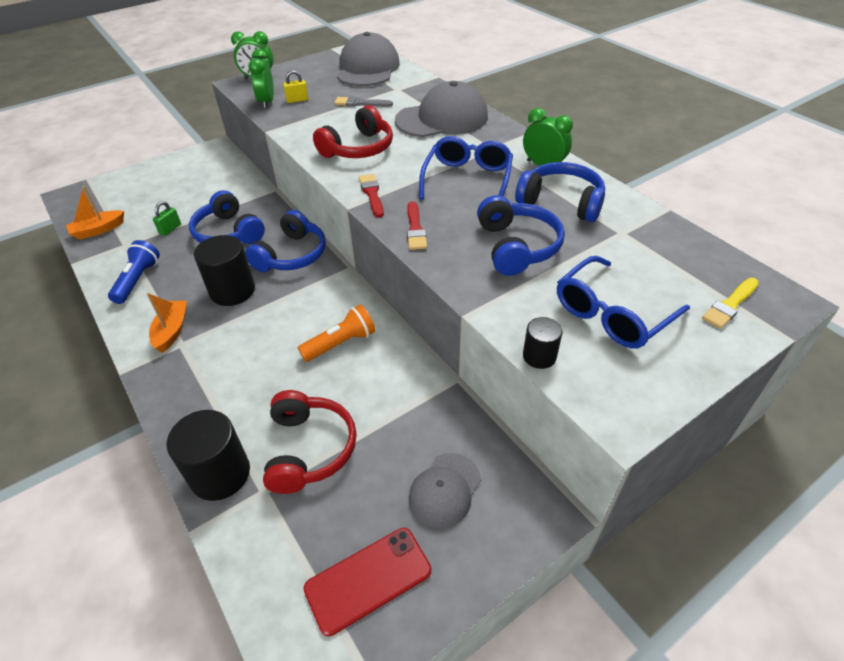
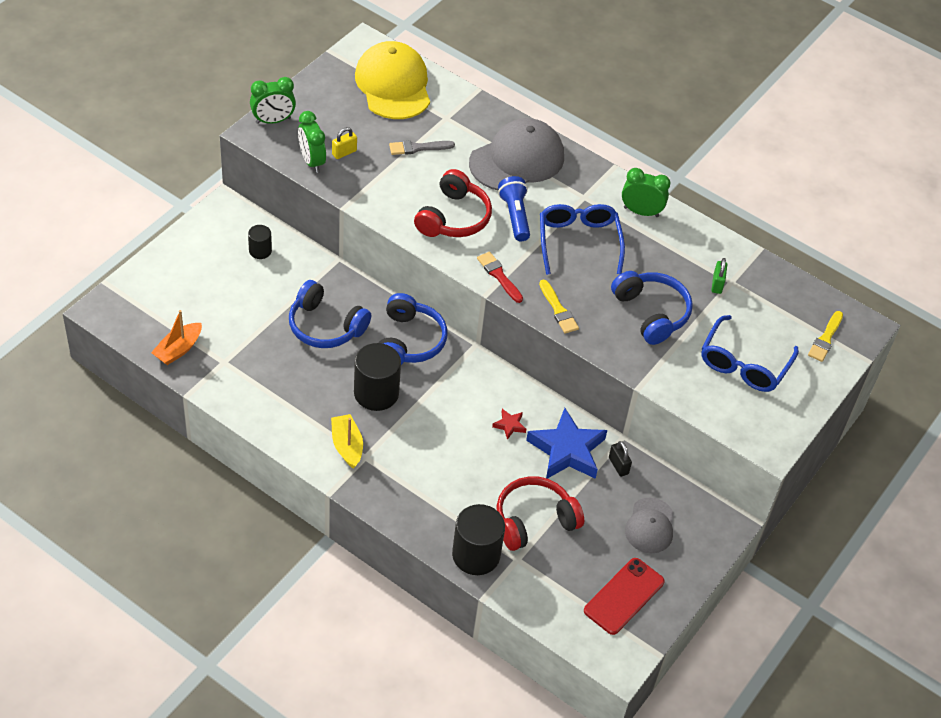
camera: 25 degrees left, 5 degrees up
(138, 280) = (271, 400): blue flashlight -> blue flashlight (515, 216)
(170, 229) = (258, 333): green padlock -> green padlock (717, 284)
(172, 331) = (347, 446): orange boat -> yellow boat
(309, 449) = (534, 520): red headphones -> red headphones turned 90 degrees counterclockwise
(341, 343) = (509, 425): orange flashlight -> red star
(368, 68) = (393, 85): grey cap -> yellow cap
(387, 380) = (567, 450): none -> blue star
(415, 229) = (558, 309): red brush -> yellow brush
(438, 409) = (618, 466): none -> black padlock
(539, 356) = (703, 411): black cylinder -> black cylinder (260, 251)
(561, 202) = (671, 256): blue headphones -> none

